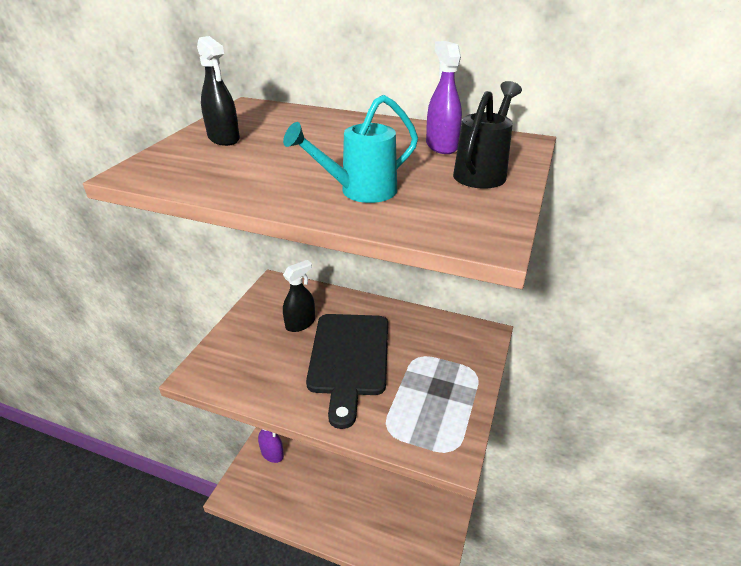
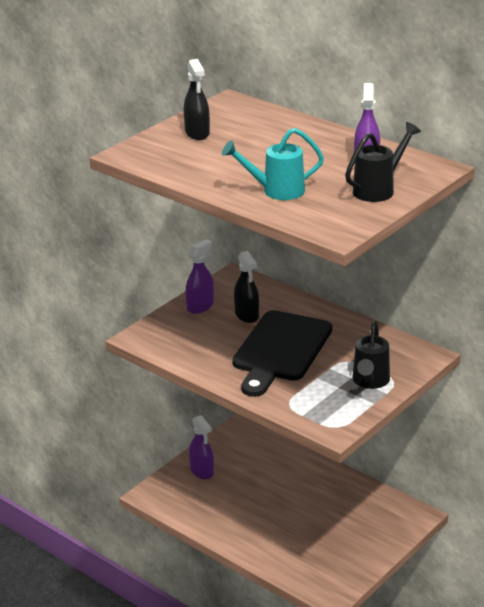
camera: 20 degrees right, 5 degrees down
(251, 322) = (200, 306): none -> purple spray bottle
(300, 323) = (247, 315): black spray bottle -> black spray bottle turned 90 degrees clockwise
(453, 378) = (370, 382): none -> black watering can

